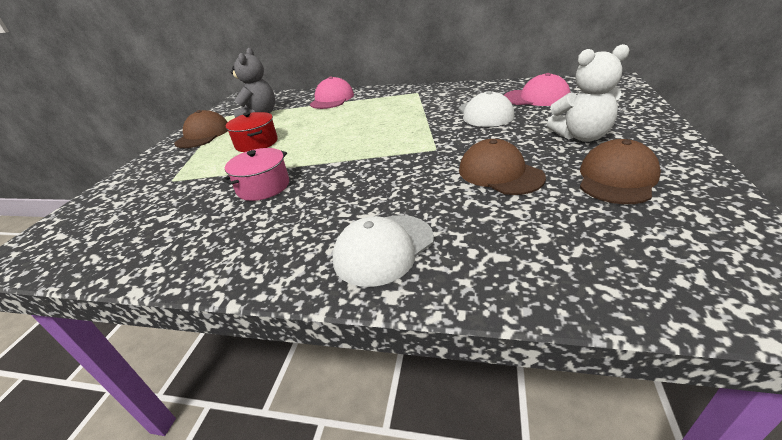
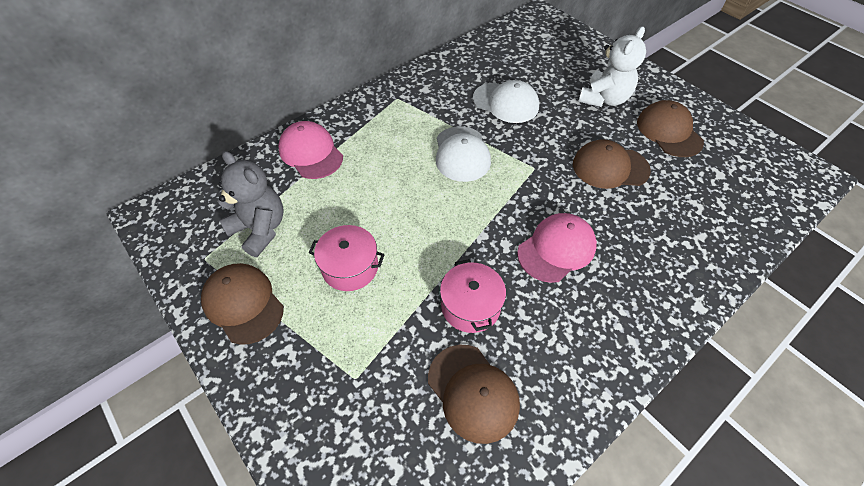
camera: 55 degrees left, 20 degrees up
(185, 220) = (473, 392): none -> brown cap
(256, 143) = (350, 267): red pot -> pink pot
(383, 249) = (647, 282): white cap -> white cap (462, 154)
(536, 97) = (515, 62): pink cap -> pink cap (556, 249)

